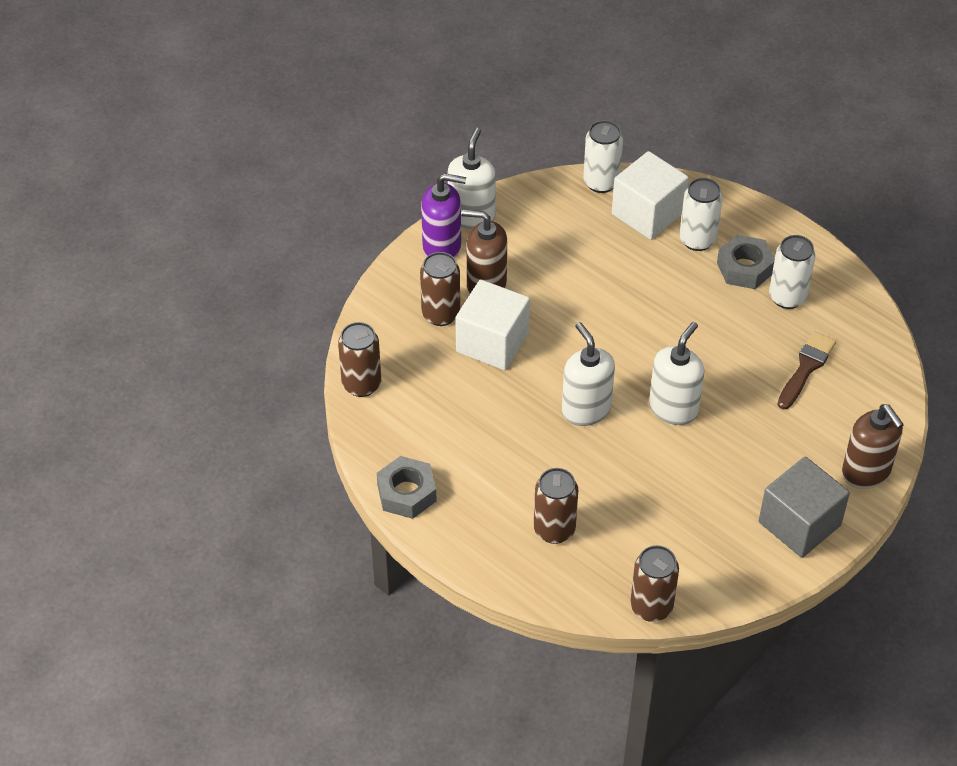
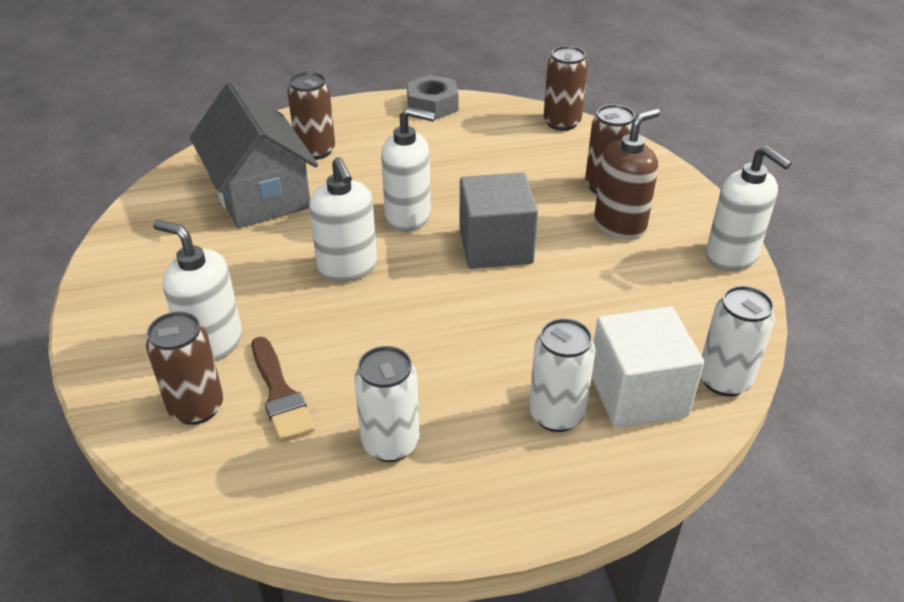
camera: 125 degrees right, 10 degrees down
(442, 247) = (696, 220): purple soap dispenser -> none
(492, 342) = (542, 200): white cube -> none
(644, 524) = (260, 194): none -> grey house
(651, 607) = (191, 163): brown can -> brown can (196, 407)
(744, 268) = (472, 432): grey nut -> none
(799, 524) = (135, 277): grey cube -> grey cube (495, 246)
(806, 430) = (212, 343): none -> white soap dispenser
(866, 472) = (113, 356): brown soap dispenser -> none

